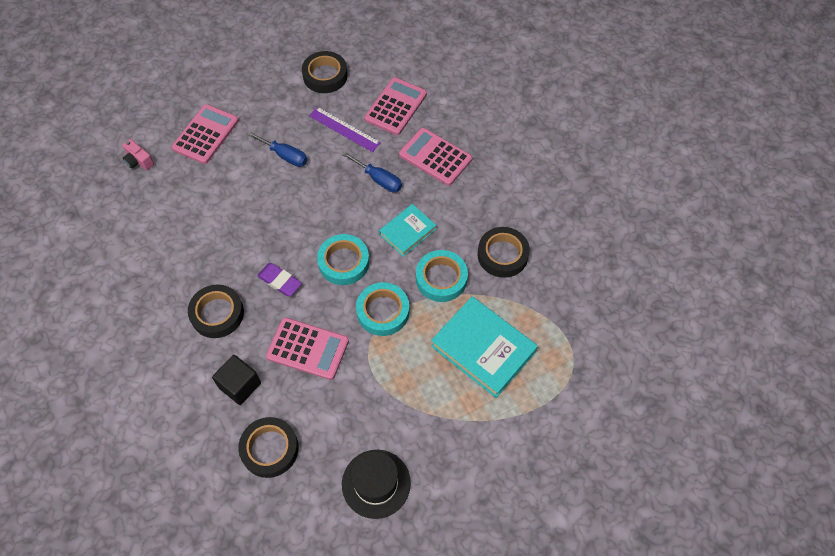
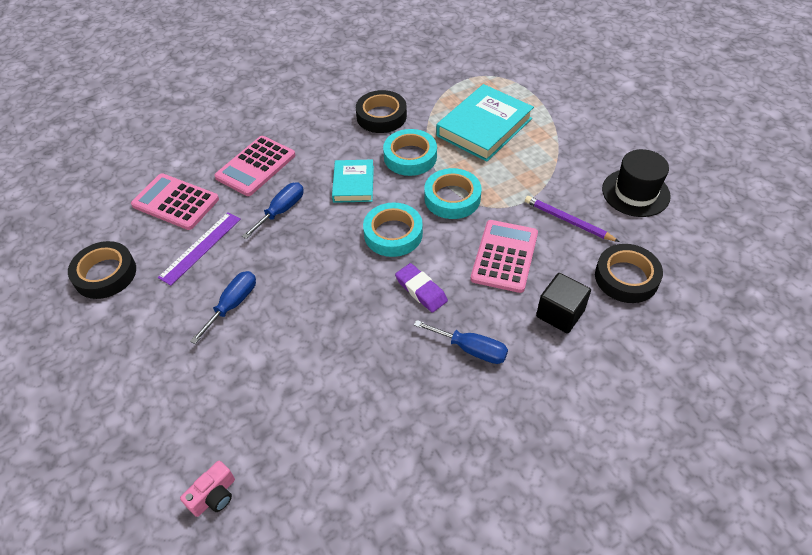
camera: 90 degrees left, 10 degrees down
(205, 134) = (178, 406): pink calculator -> none
(217, 314) = (471, 349): black tape -> blue screwdriver
(280, 281) = (421, 290): purple eraser -> purple eraser turned 75 degrees counterclockwise
(344, 410) = (568, 221): none -> purple pencil
(407, 232) = (353, 184): turquoise book -> turquoise book turned 45 degrees clockwise

